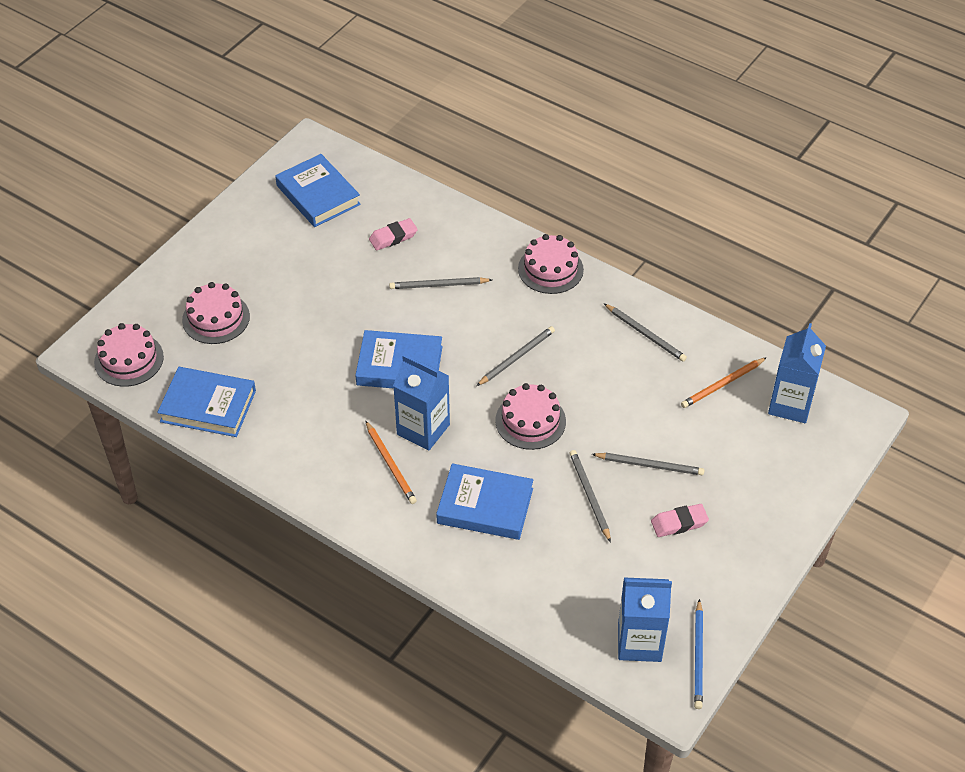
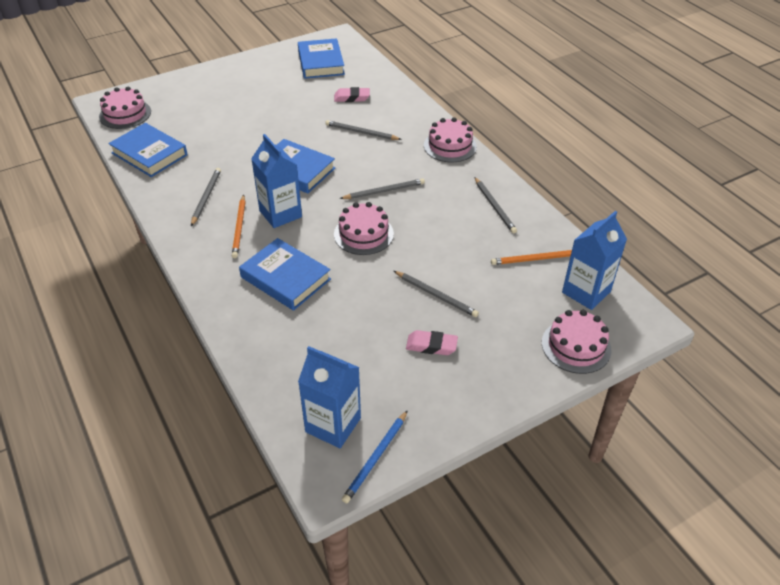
camera: 25 degrees right, 5 degrees down
(216, 318) = (198, 108): pink cake -> pink cake (576, 346)
(589, 496) = (371, 300): grey pencil -> grey pencil (206, 197)

